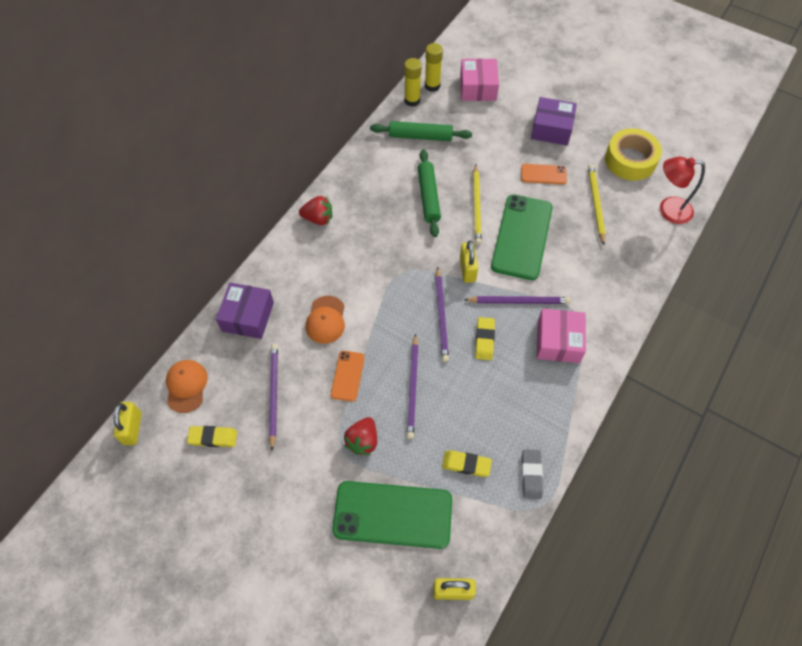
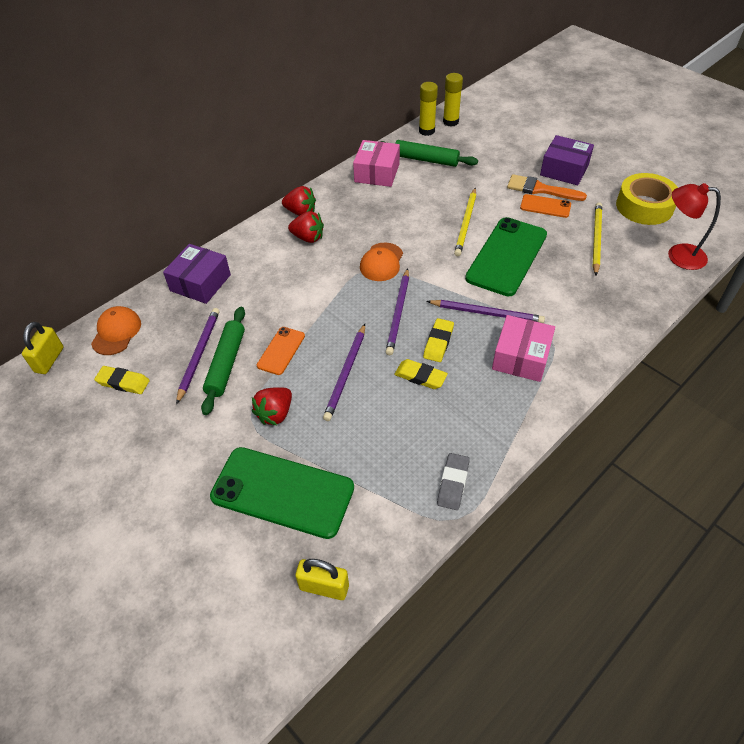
camera: 15 degrees right, 10 degrees down
(326, 320) = (277, 298): orange cap -> orange cap (381, 262)
(334, 247) = (308, 238): none -> red strawberry
(428, 196) = (418, 209): green rolling pin -> green rolling pin (226, 364)
(466, 464) = (381, 458): yellow eraser -> yellow eraser (420, 376)
(467, 269) = (439, 276): yellow padlock -> none
(478, 88) = (496, 128): pink box -> pink box (377, 173)
(534, 155) = (540, 189): none -> orange brush

